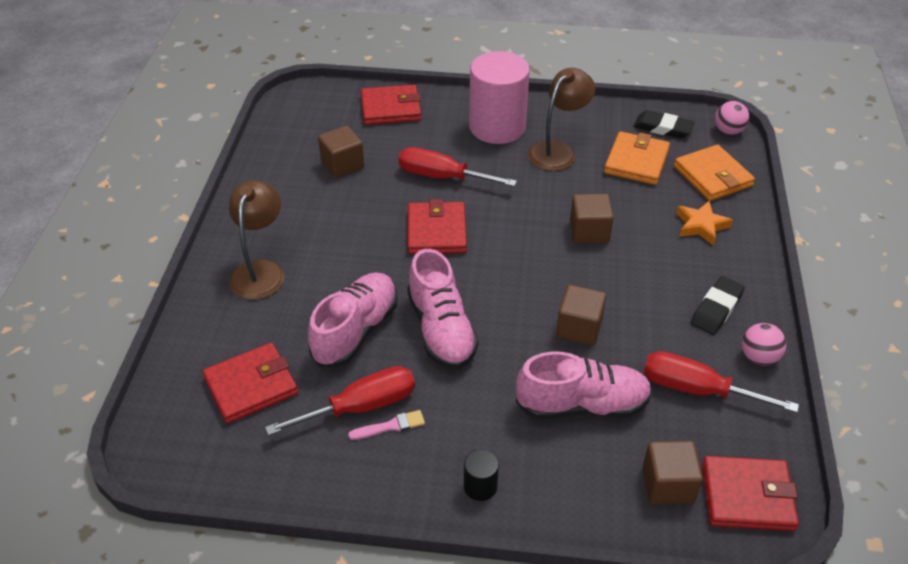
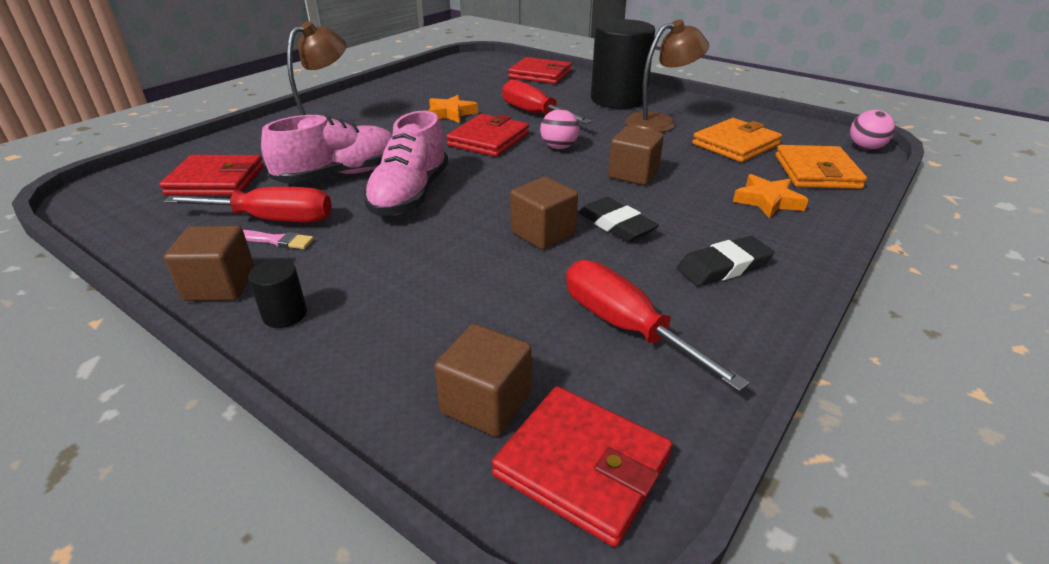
camera: 30 degrees right, 10 degrees down
(342, 165) = (463, 91): brown cube -> brown cube (220, 285)
(365, 205) = (451, 113): none -> orange star
(497, 127) = (618, 99): pink cylinder -> black cylinder
(582, 405) = (473, 291): pink shoe -> none
(663, 128) = (787, 131): black eraser -> black eraser (616, 225)
(758, 357) = (741, 326): pink ball -> pink ball (559, 147)

